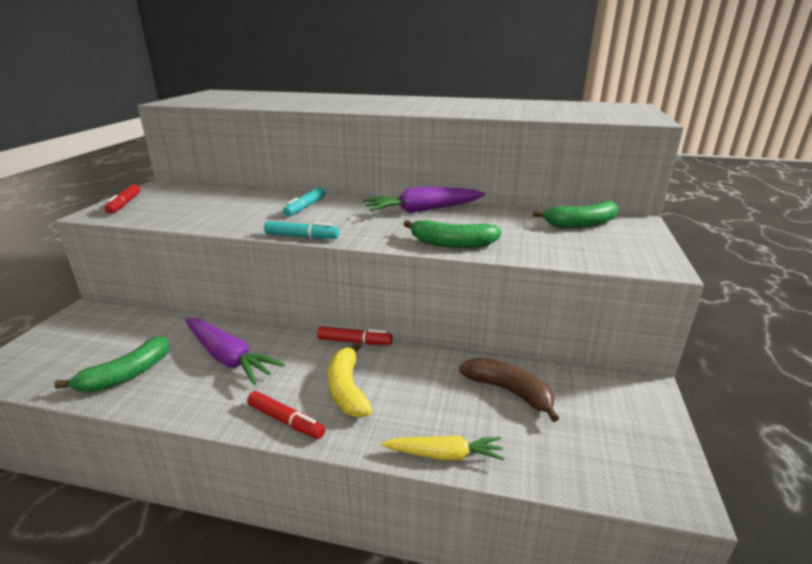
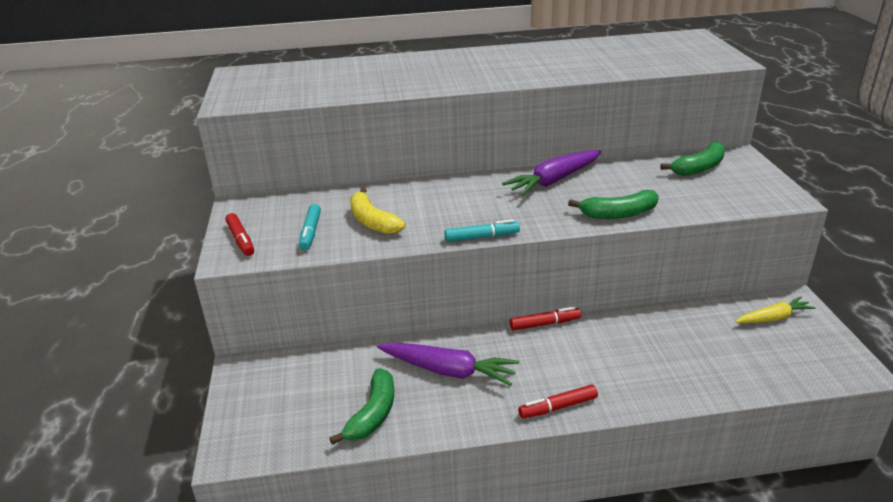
camera: 20 degrees left, 5 degrees up
(286, 421) = (558, 407): red marker -> red marker turned 150 degrees clockwise
(305, 207) = (439, 201): turquoise marker -> turquoise marker (310, 232)
(347, 389) = (580, 367): yellow banana -> yellow banana (372, 221)
(444, 455) = (697, 393): yellow carrot -> yellow carrot (773, 318)
(509, 391) = (703, 331): brown banana -> none

